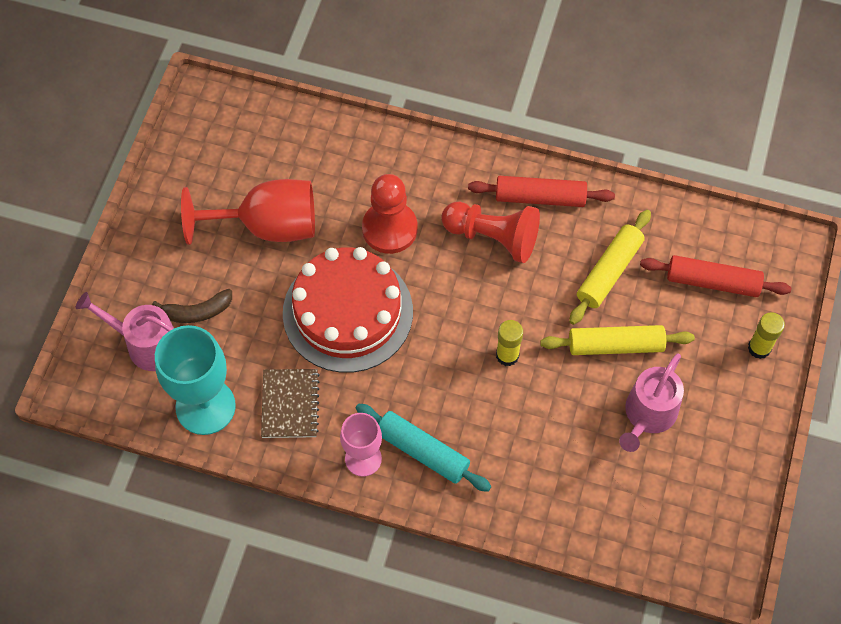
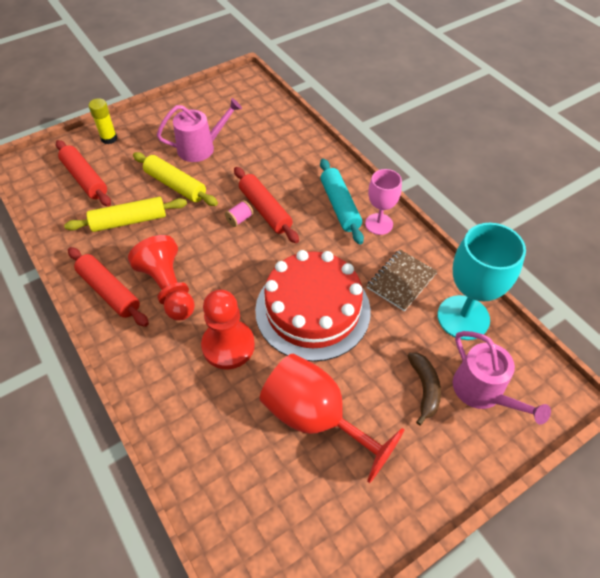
camera: 140 degrees left, 10 degrees down
(197, 312) = (424, 388): brown banana -> brown banana turned 60 degrees clockwise
(493, 386) = (265, 210): none -> red rolling pin
(507, 355) = (239, 219): yellow glue stick -> pink spool

